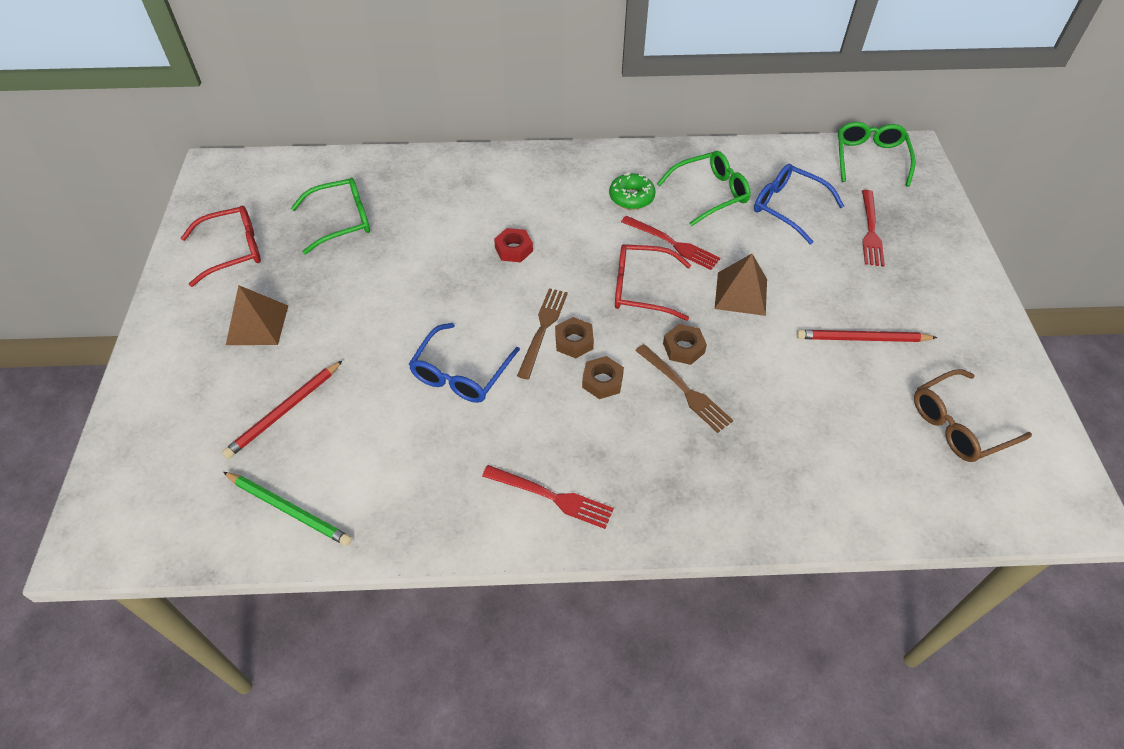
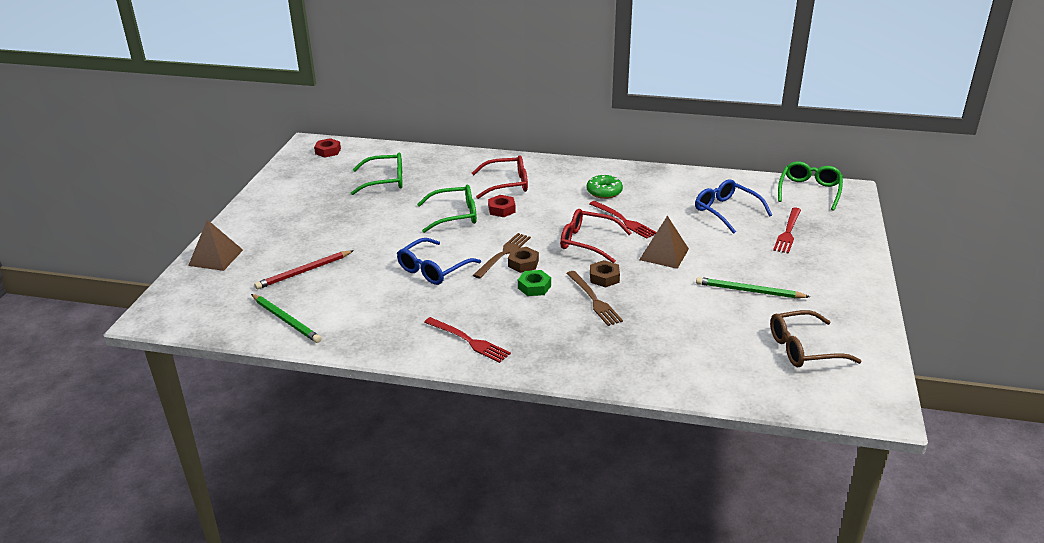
camera: 15 degrees right, 20 degrees down
(233, 250) = (304, 187): red glasses -> red glasses (507, 184)
(245, 178) = (328, 151): none -> red nut
(257, 324) = (304, 226): brown pyramid -> brown pyramid (215, 257)
(602, 381) = (534, 287): brown nut -> green nut
(710, 193) = (667, 196): green glasses -> green glasses (455, 215)
(862, 339) = (749, 291): red pencil -> green pencil

